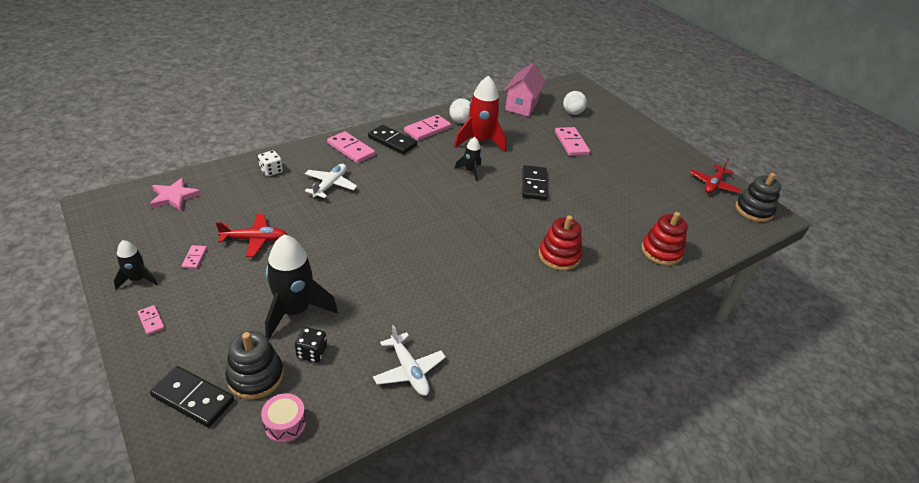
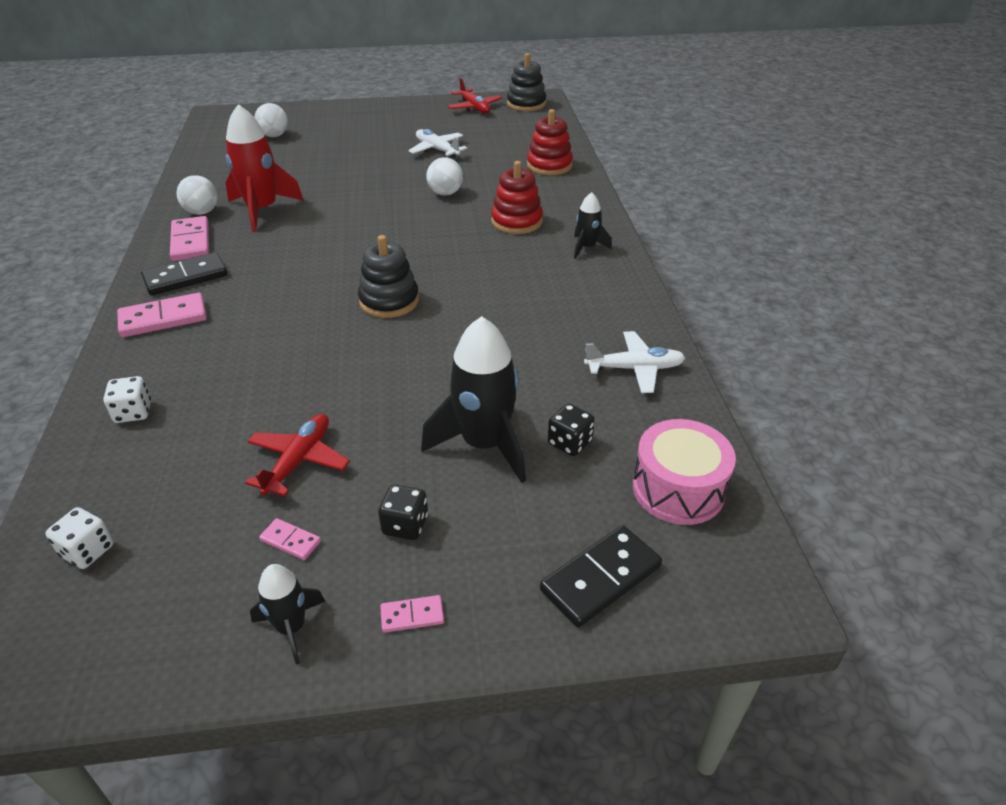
camera: 60 degrees left, 0 degrees up
(174, 197) = (88, 551): pink star -> white dice
(216, 297) = (405, 525): none -> black dice
(255, 376) = (588, 504): black stacking toy -> black stacking toy (389, 301)
(285, 424) = (678, 489): pink drum -> pink drum, size x1.64
(330, 185) = (233, 357): white plane -> white plane (437, 150)
(470, 171) = (317, 234): black rocket -> black rocket (587, 247)
(521, 105) = (219, 161): pink house -> none
(534, 184) = (385, 200): black domino -> none
(567, 209) = (445, 193): none -> white ball
(571, 143) = (332, 155): pink domino -> none

